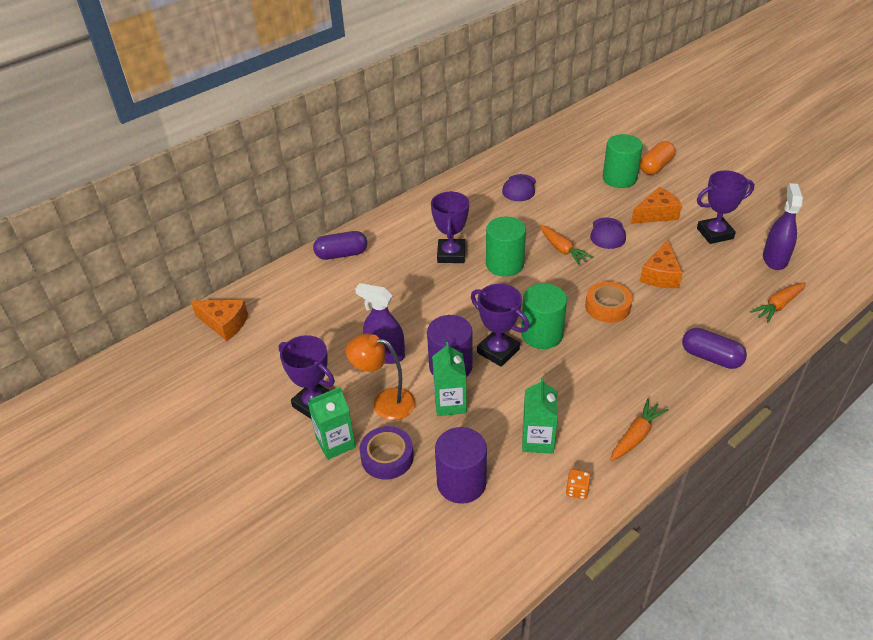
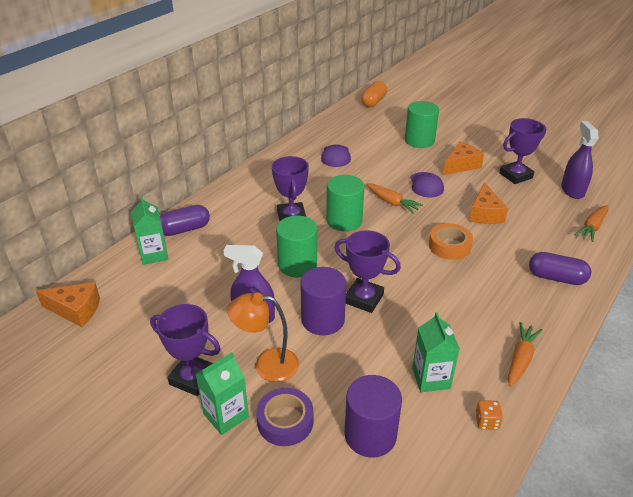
camera: 15 degrees left, 5 degrees down
(450, 403) = (333, 355): green carton -> green carton (154, 254)
(542, 334) = (399, 278): green cylinder -> green cylinder (297, 264)
(656, 167) = (446, 129): orange capsule -> orange capsule (373, 102)

